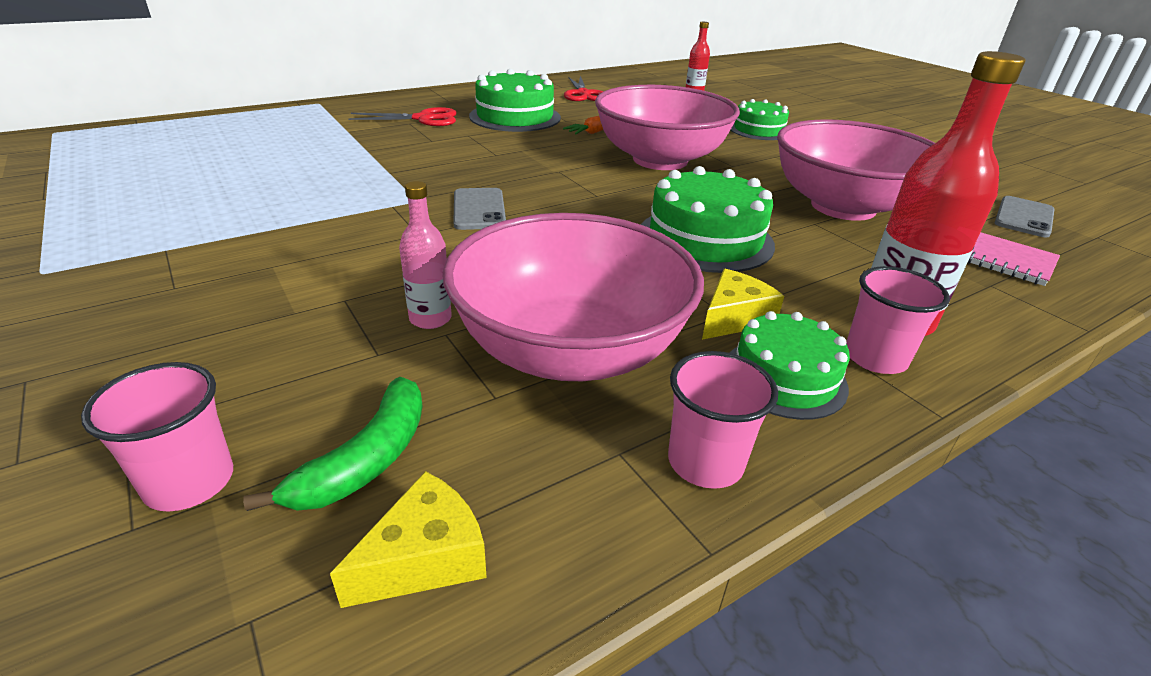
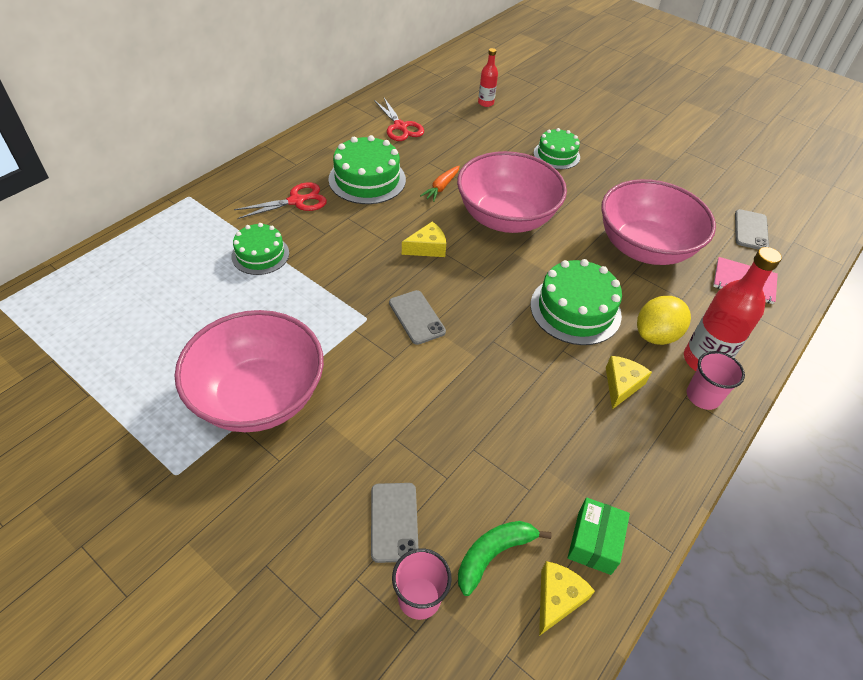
camera: 20 degrees left, 15 degrees up
(251, 380) = (394, 521): none -> grey phone
(366, 460) = (493, 554): green banana -> green banana turned 135 degrees counterclockwise
(430, 319) = (457, 439): pink bottle -> none
(541, 165) = (427, 248): none -> yellow cheese
(560, 492) = (594, 542): none -> green box
(570, 351) = (548, 441): pink bowl -> pink bowl (259, 396)
(705, 462) = (649, 500): pink cup -> none
(784, 377) = (664, 427): green cake -> green cake (260, 254)
(821, 281) = (656, 335): none -> yellow lemon

